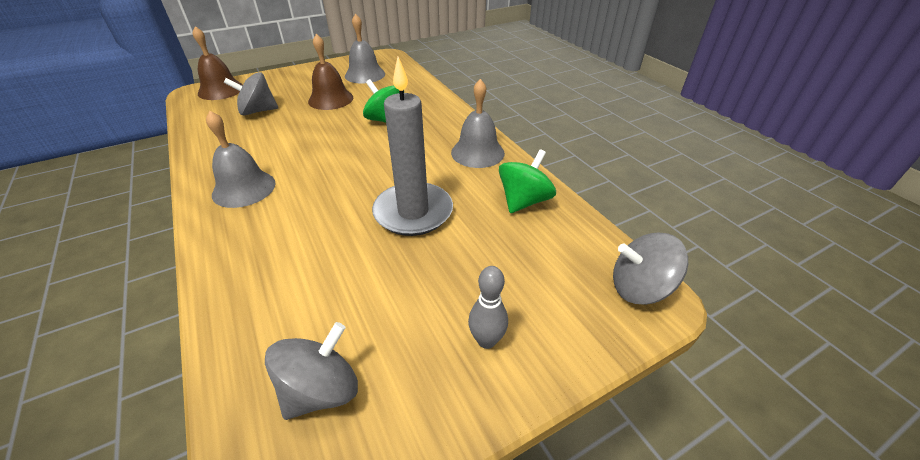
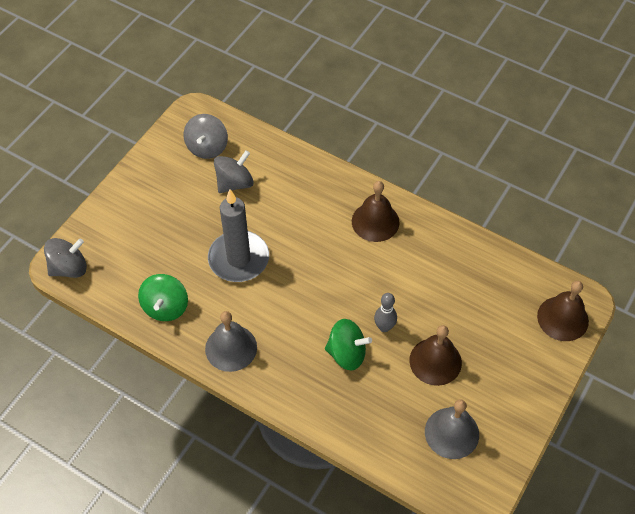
camera: 150 degrees right, 15 degrees up
(244, 188) = (375, 221): grey bell -> brown bell
(258, 111) = (480, 305): grey spinning top -> grey spinning top (234, 183)
(486, 340) = (144, 200): grey bowling pin -> grey bowling pin (384, 327)

